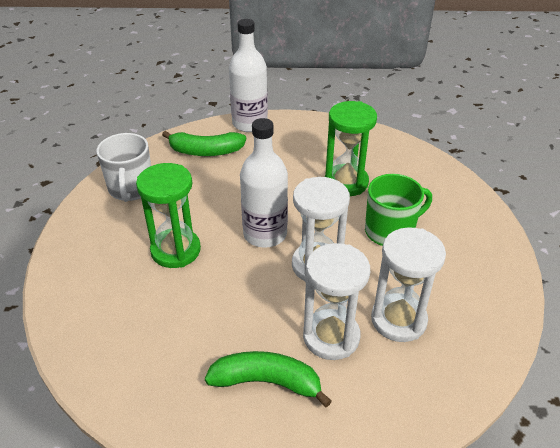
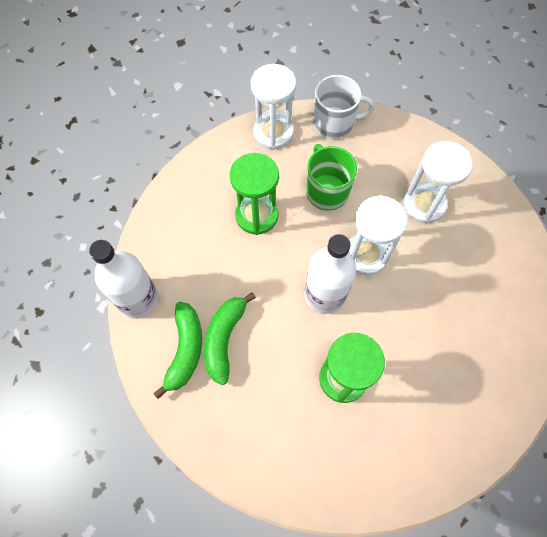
camera: 85 degrees left, 25 degrees up
(131, 189) = (243, 433): white mug -> white mug (334, 123)
(266, 382) = (485, 304): green banana -> green banana (224, 339)
(331, 337) = (441, 254): white hourglass -> white hourglass (273, 133)

